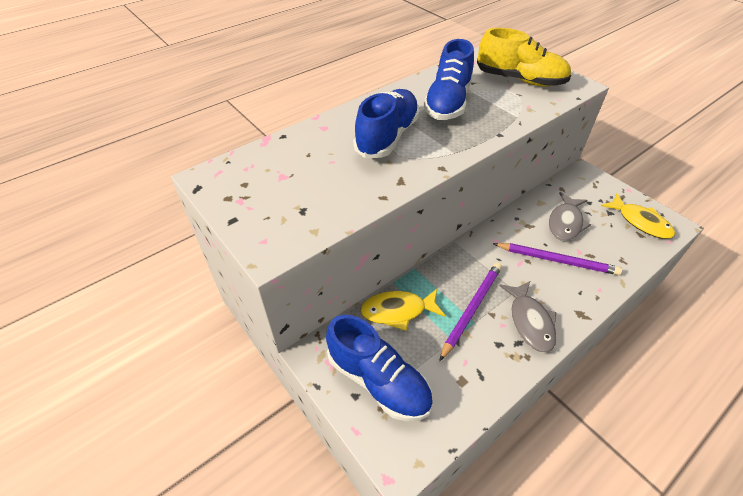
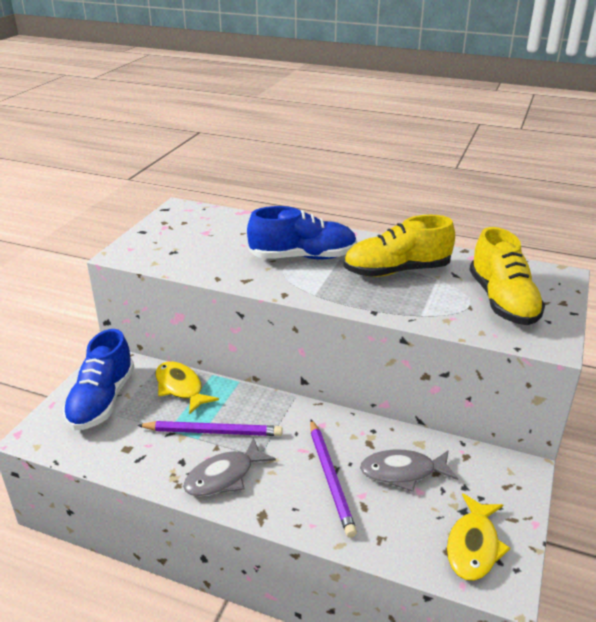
camera: 60 degrees right, 15 degrees down
(447, 103) = (396, 271): blue shoe -> yellow shoe

